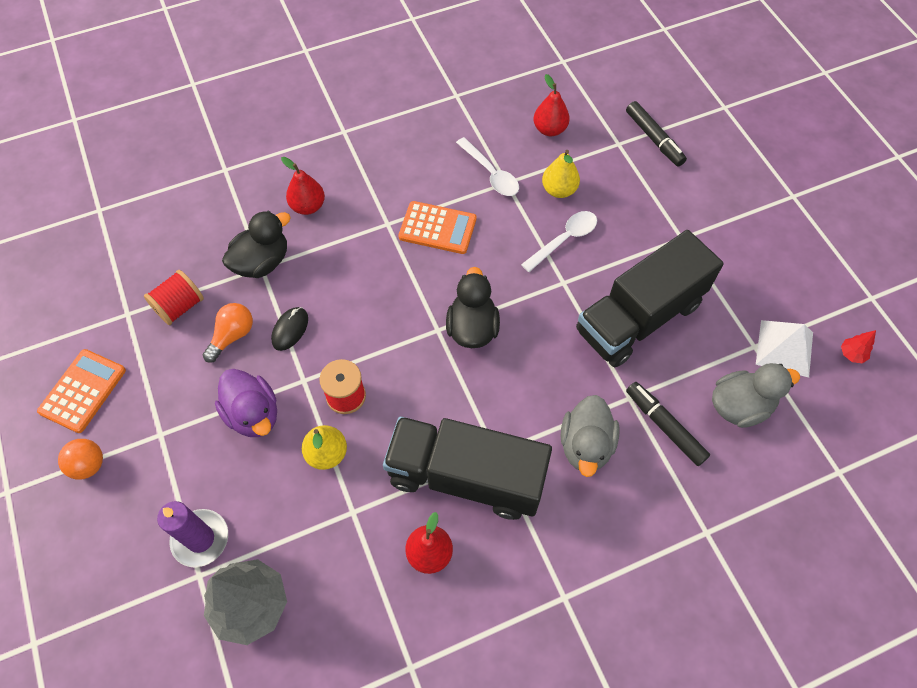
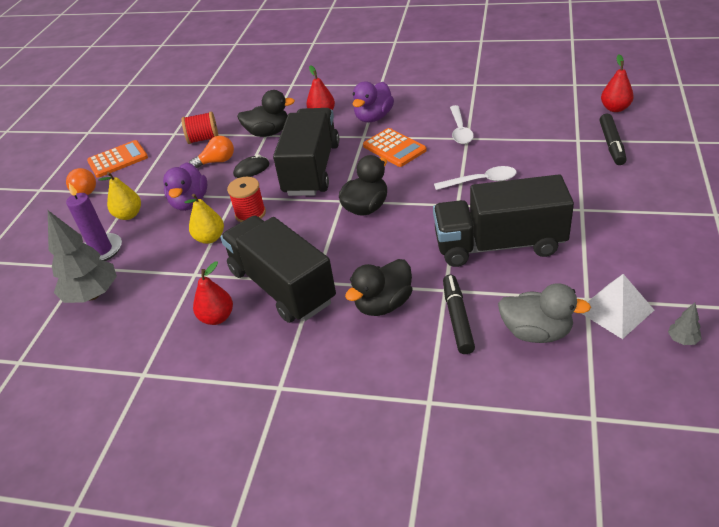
camera: 40 degrees right, 20 degrees down
(365, 298) = (312, 169): none -> black truck
(377, 189) = (373, 117): none -> purple duck
(549, 129) = (528, 118): red pear -> red pear (615, 108)
(559, 190) = (503, 153): yellow pear -> yellow pear (129, 215)
(586, 445) = (383, 304): grey duck -> black duck
(851, 354) = (682, 340): red tree -> grey tree

